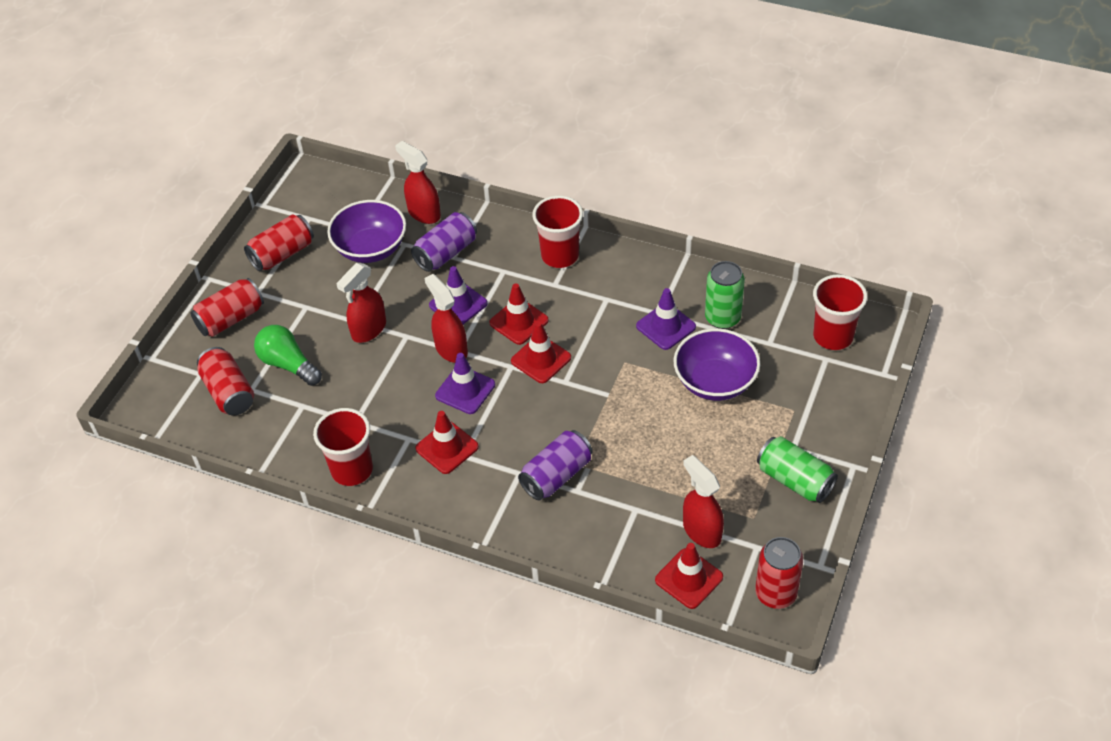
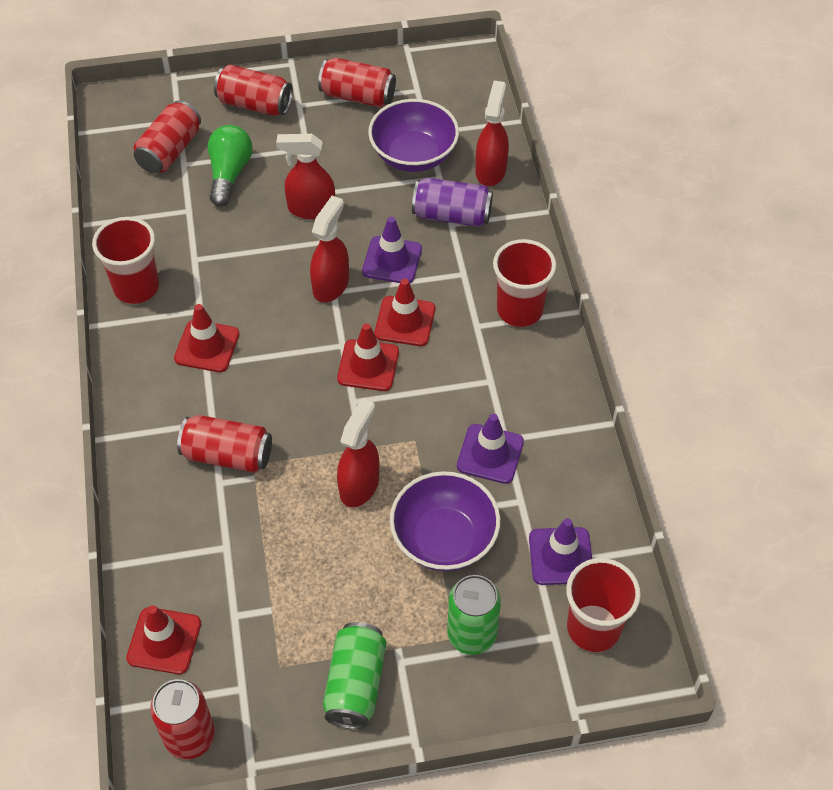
camera: 55 degrees right, 5 degrees up
(465, 390) = (287, 323): purple traffic cone -> purple traffic cone (561, 556)
(556, 475) = (227, 455): purple can -> red can
(701, 531) = (232, 623): red spray bottle -> red spray bottle (359, 485)
(722, 318) = (541, 502): green can -> green can (471, 634)

